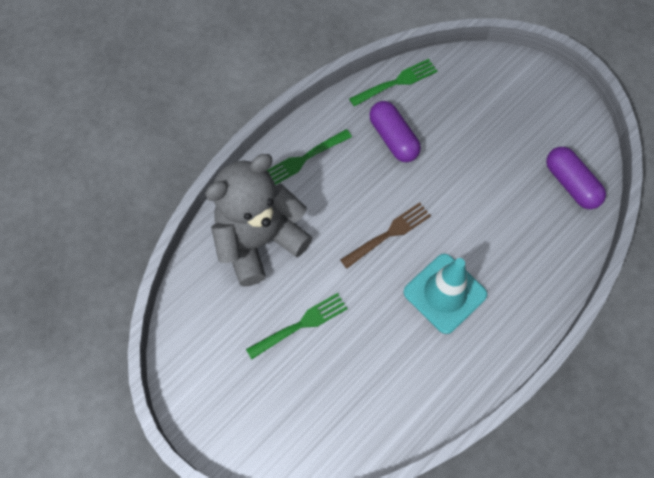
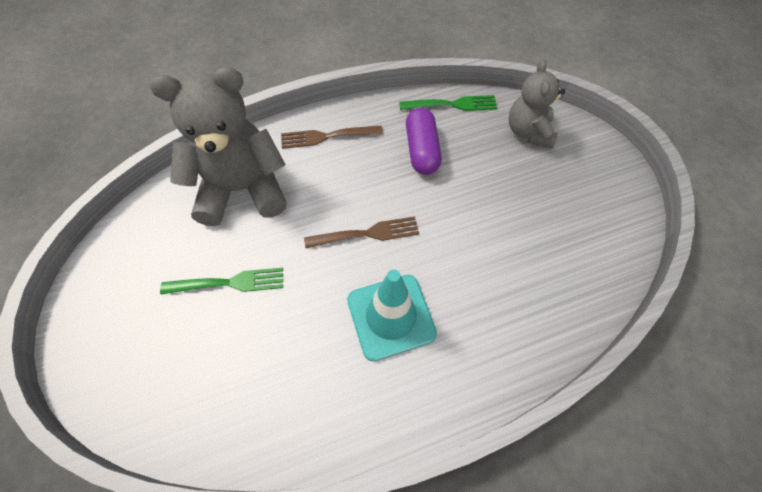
camera: 25 degrees right, 5 degrees down
(304, 158) = (328, 136): green fork -> brown fork
(474, 83) = (528, 131): none -> grey teddy bear
(571, 184) = (588, 263): purple capsule -> none

